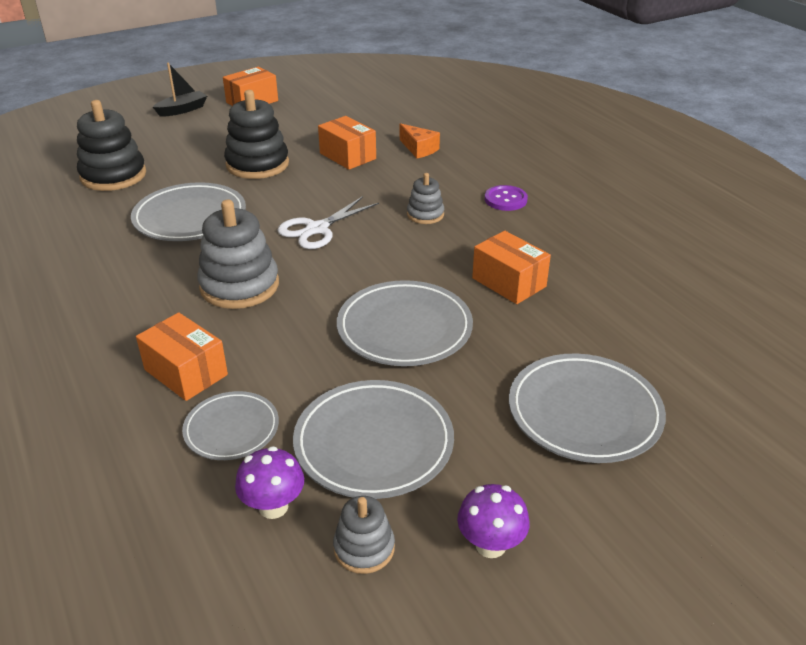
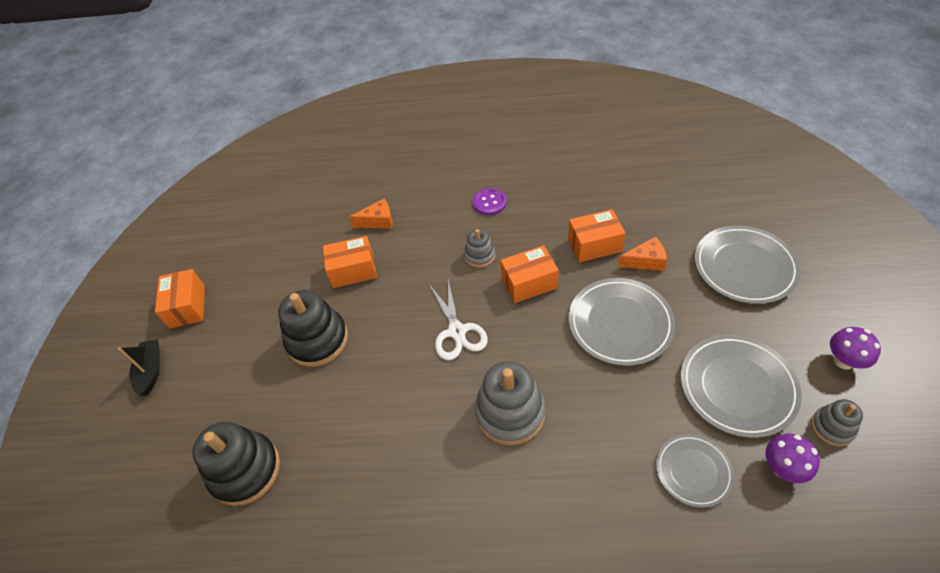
camera: 55 degrees left, 15 degrees up
(186, 372) = (611, 485): orange box -> orange box (529, 283)
(190, 218) = (376, 421): grey plate -> none
(518, 326) = (645, 261): none -> orange cheese

